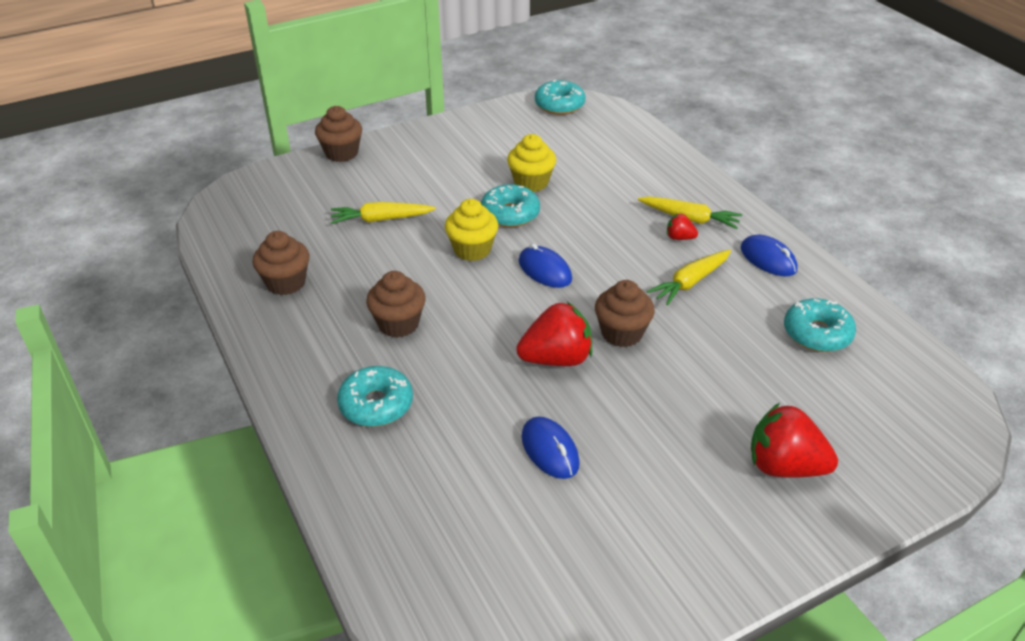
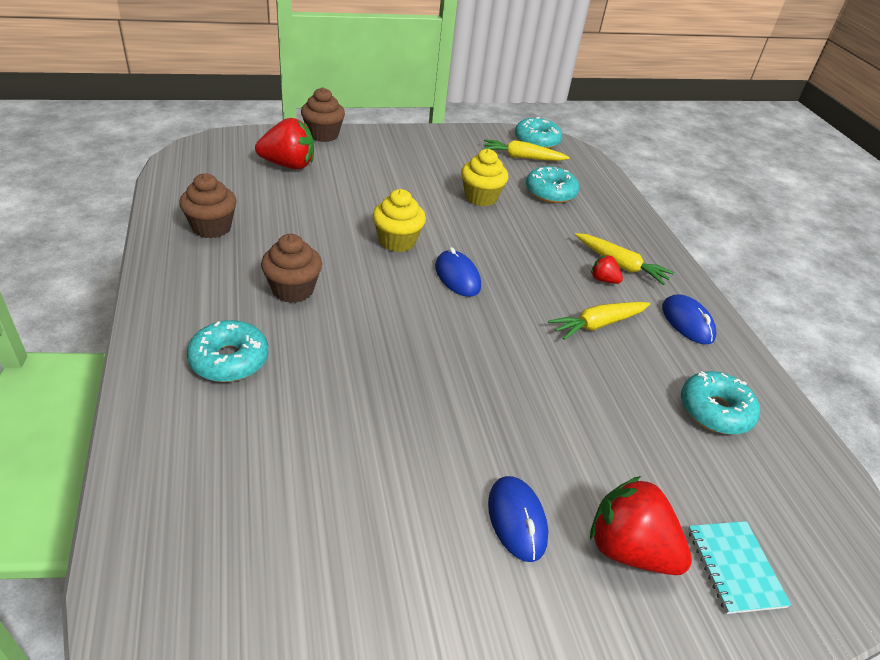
camera: 10 degrees right, 0 degrees up
(381, 219) = (327, 195): yellow carrot -> yellow carrot (522, 157)
(510, 214) = (448, 219): turquoise donut -> turquoise donut (550, 192)
(550, 450) = (378, 456): blue mouse -> blue mouse (517, 520)
(556, 359) = (429, 363): red strawberry -> red strawberry (288, 165)
(622, 333) = (507, 356): brown cupcake -> none
(870, 457) = (734, 567): none -> turquoise notebook

